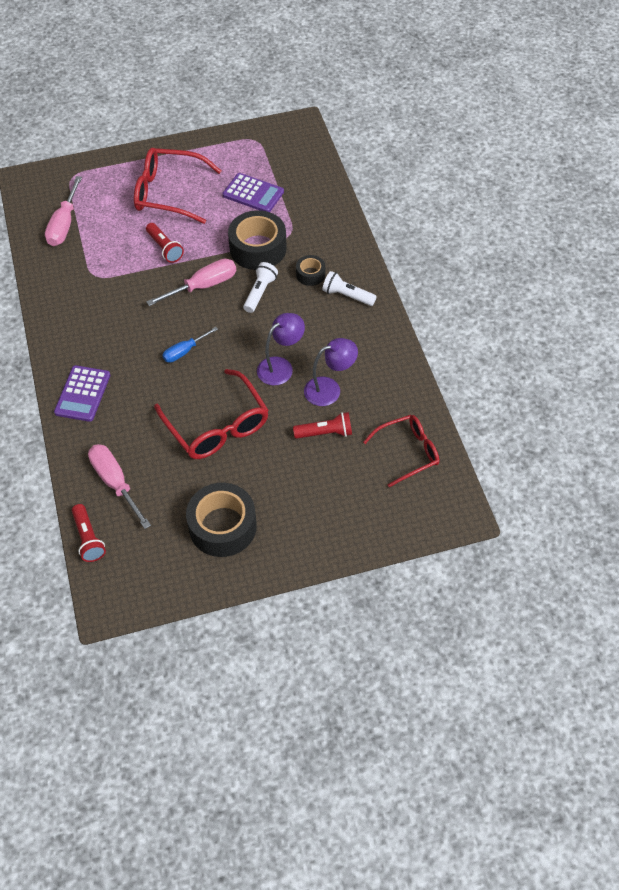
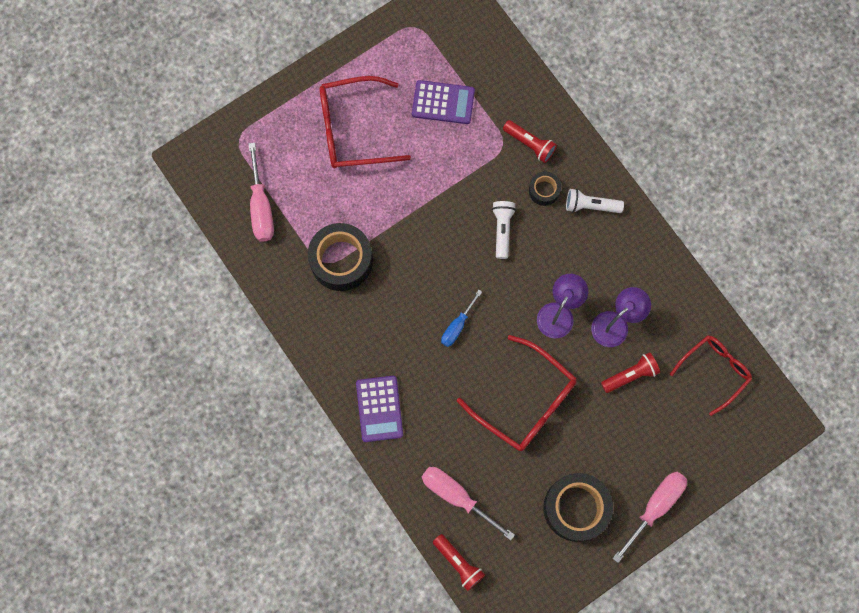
camera: 20 degrees left, 20 degrees up
(165, 248) = (381, 204): red flashlight -> red flashlight (530, 144)
(203, 286) = (442, 240): pink screwdriver -> pink screwdriver (655, 507)
(258, 248) = (477, 174): black tape -> black tape (341, 260)

